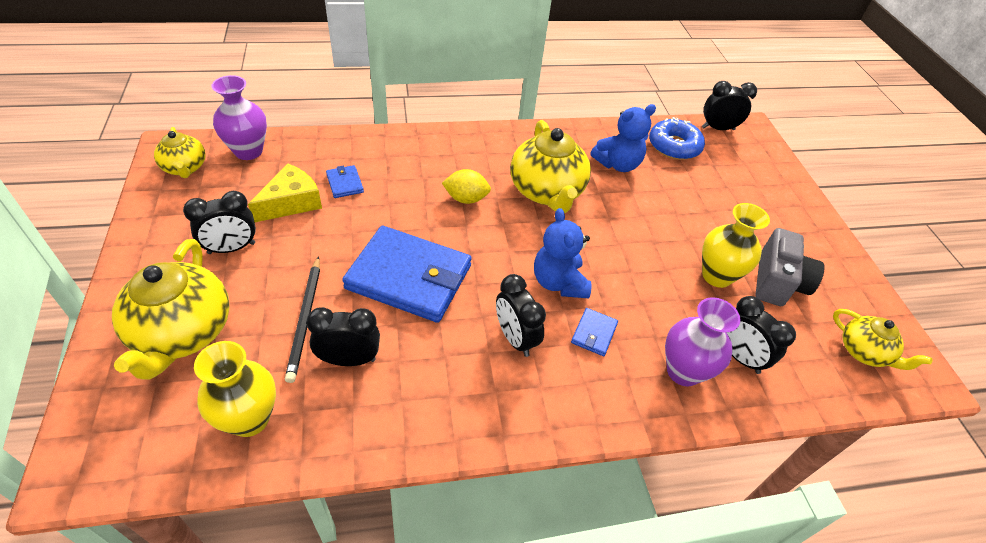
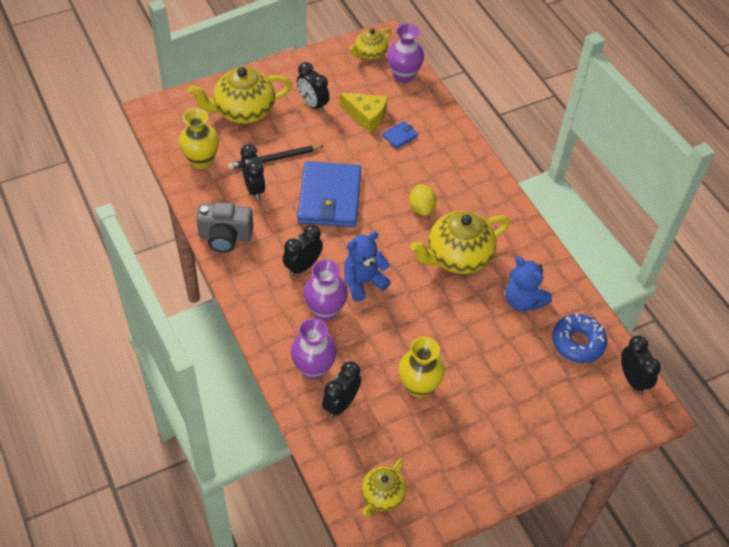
camera: 75 degrees right, 5 degrees up
(594, 333) = (325, 310): blue wallet -> purple vase
(777, 282) = (433, 432): grey camera -> grey camera (225, 236)

